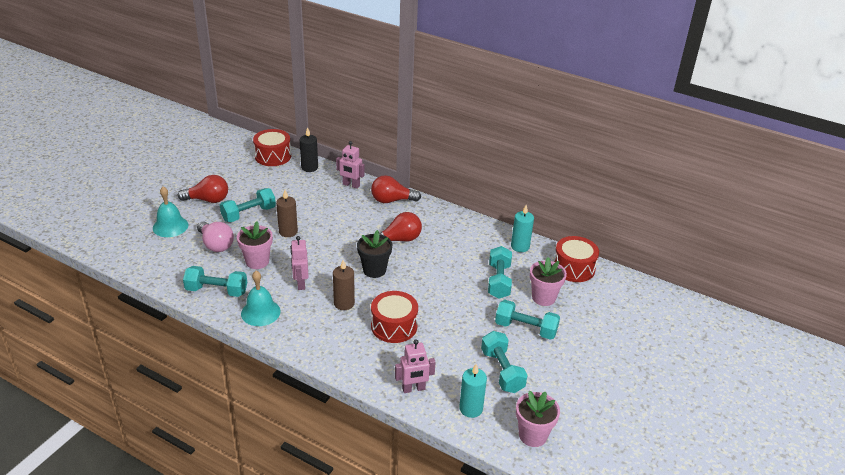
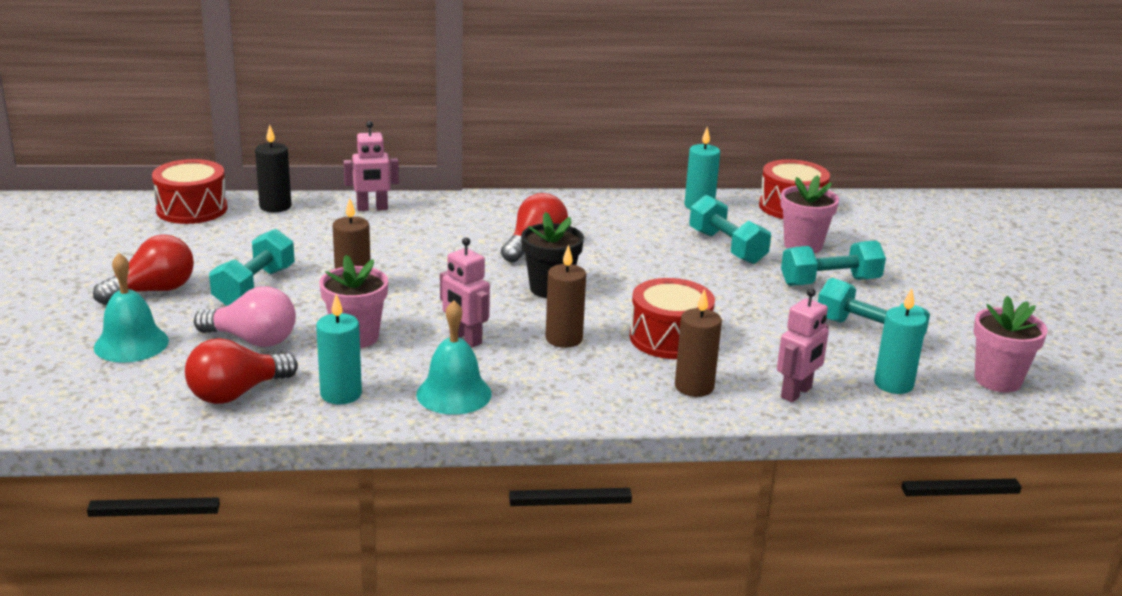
camera: 35 degrees left, 10 degrees down
(217, 291) = (341, 394): turquoise dumbbell -> turquoise candle
(369, 360) = (694, 387): none -> brown candle
(392, 200) = (459, 208): red light bulb -> red light bulb (236, 393)

